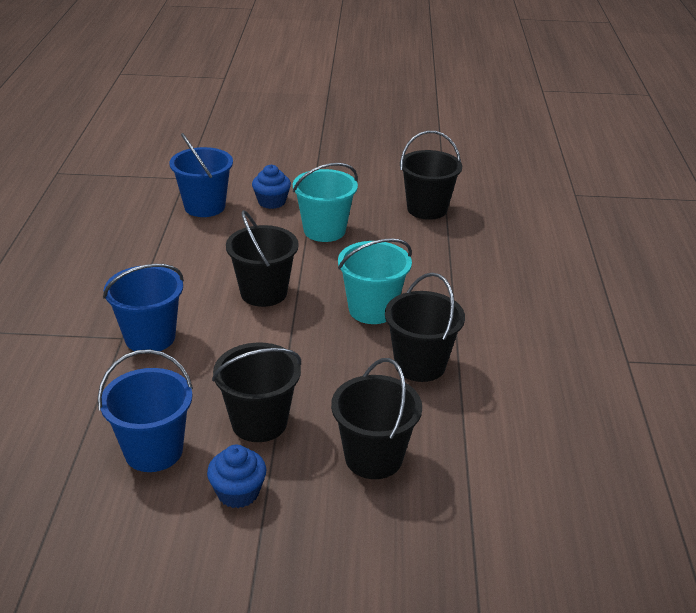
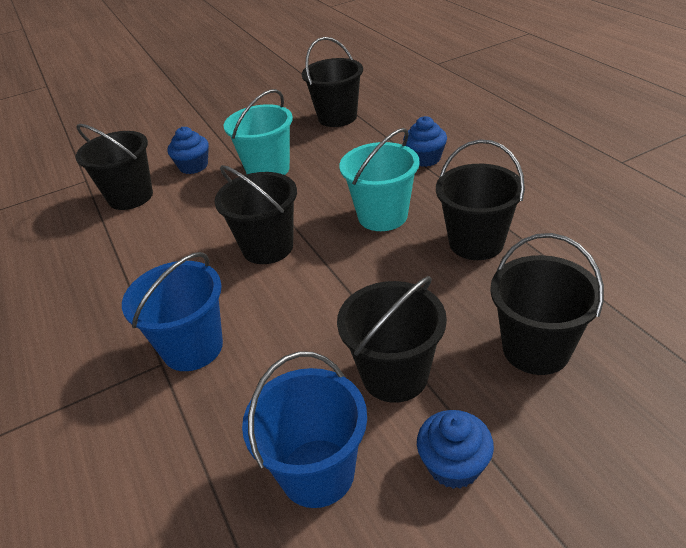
camera: 25 degrees left, 5 degrees up
(204, 206) = (130, 197): blue bucket -> black bucket
(459, 279) = (425, 158): none -> blue cupcake

